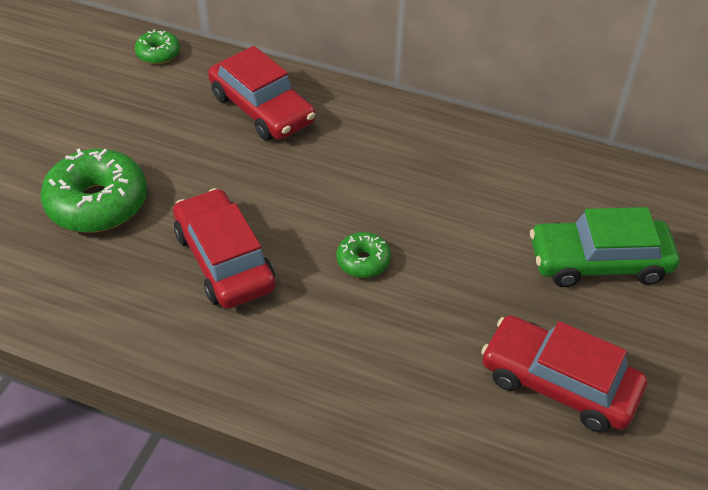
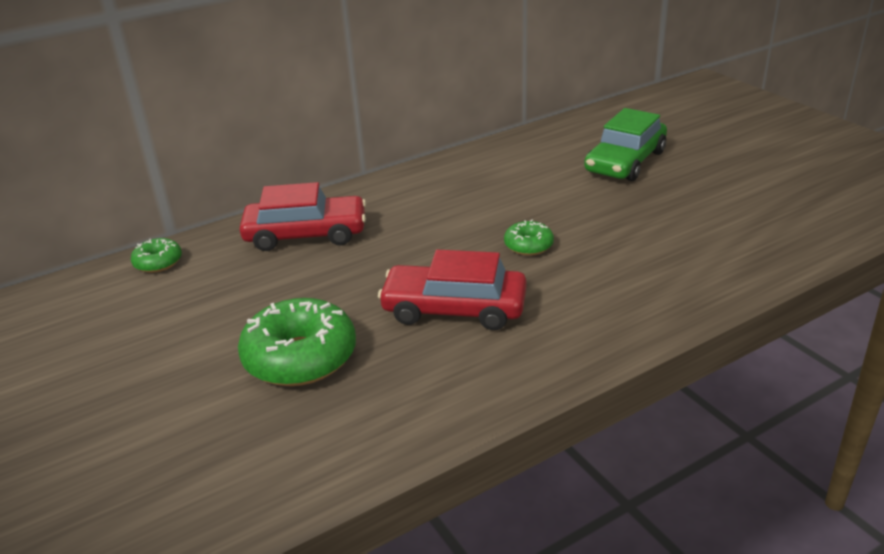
camera: 50 degrees left, 15 degrees down
(559, 383) = (715, 211): red car -> none

